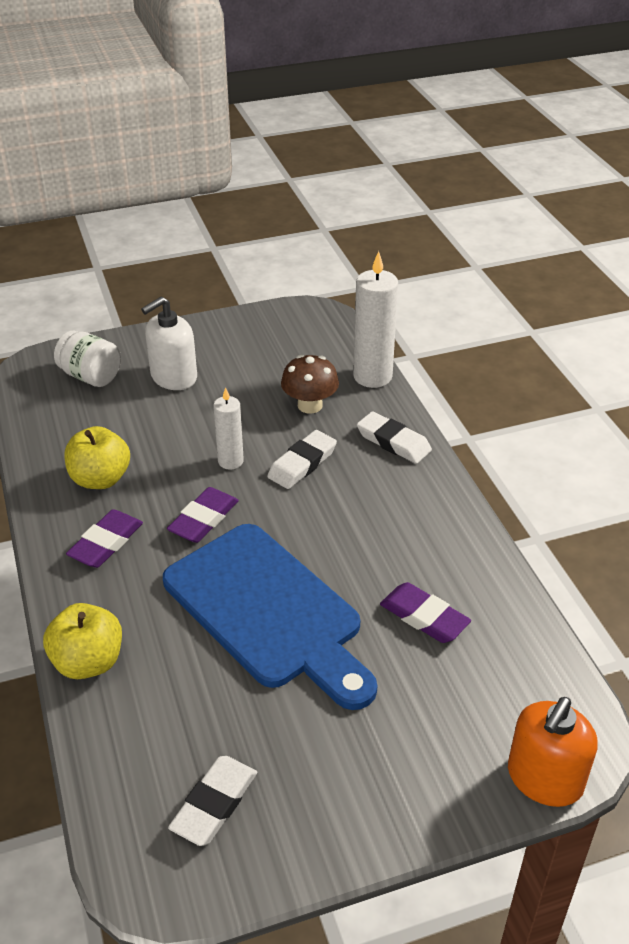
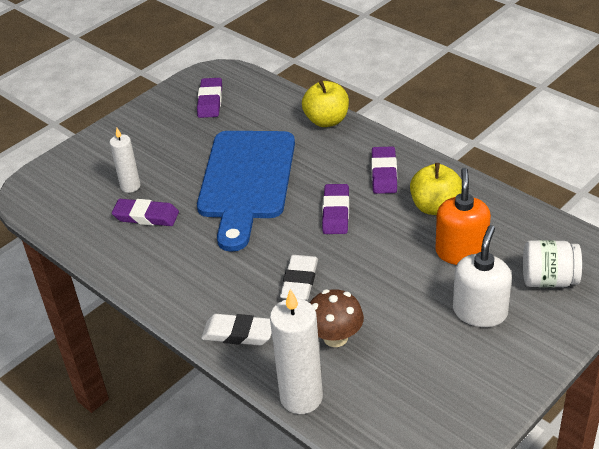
camera: 155 degrees right, 0 degrees up
(214, 804) = (210, 101): white eraser -> purple eraser
(230, 461) = (356, 259): white candle -> white candle (130, 186)
(268, 611) = (246, 181): blue cutting board -> blue cutting board turned 105 degrees counterclockwise
(544, 779) = (46, 170): orange soap dispenser -> orange soap dispenser (461, 252)

